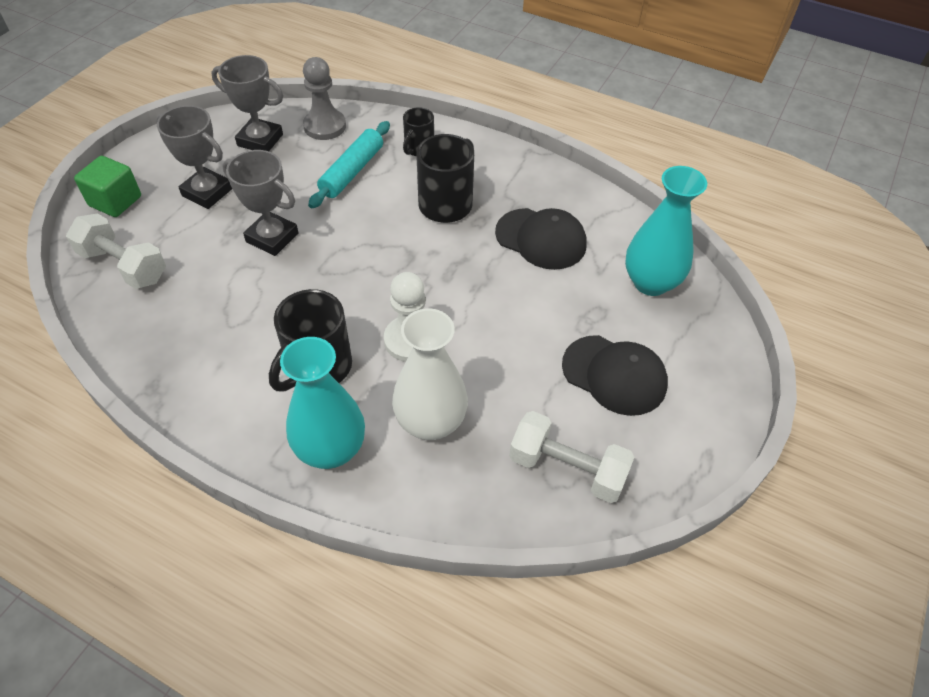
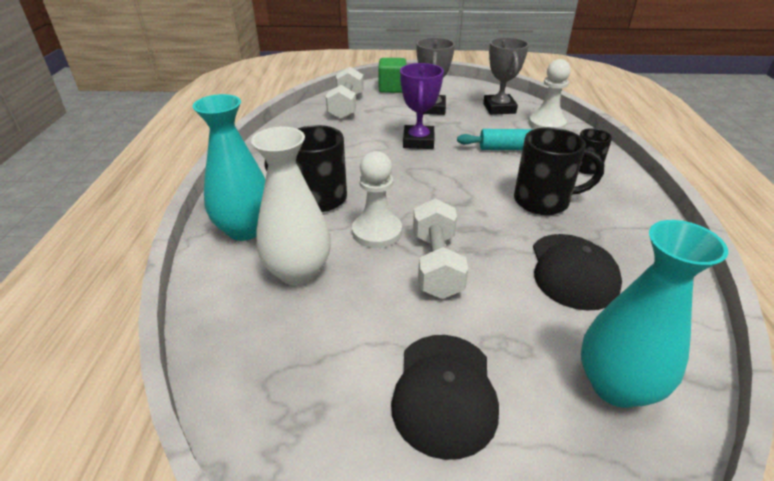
camera: 65 degrees right, 15 degrees down
(272, 237) = (418, 141): grey trophy -> purple trophy
(325, 126) = (546, 124): grey pawn -> white pawn
(567, 468) = (292, 389): white dumbbell -> white dumbbell (436, 264)

